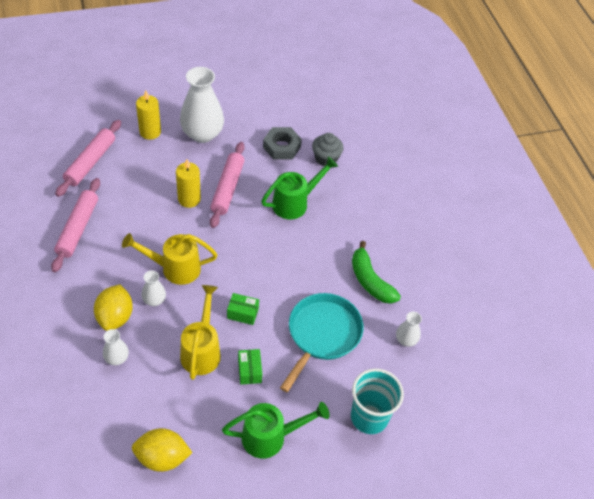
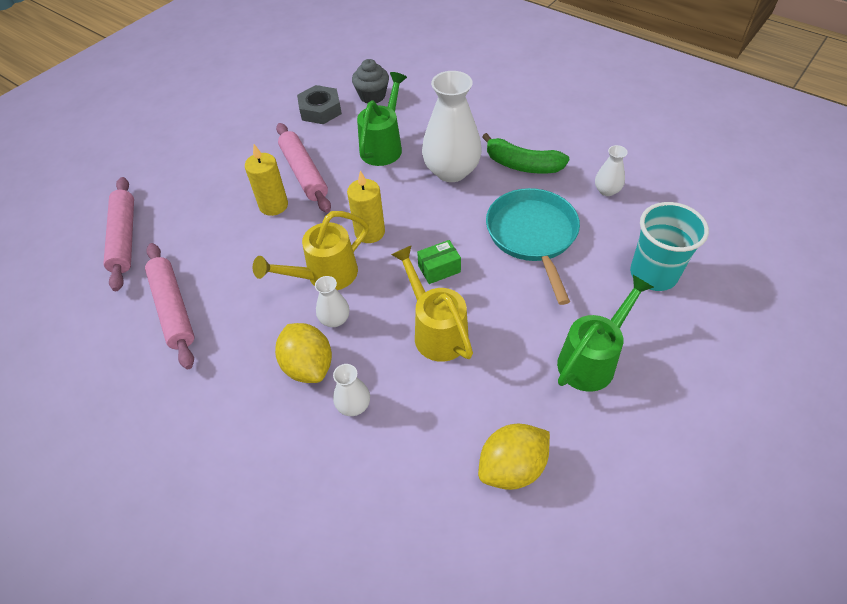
camera: 30 degrees left, 0 degrees up
(150, 132) = (167, 172): yellow candle -> yellow candle (369, 232)
(202, 134) = (227, 143): white vase -> white vase (451, 171)
(249, 371) = (504, 315): green box -> none

